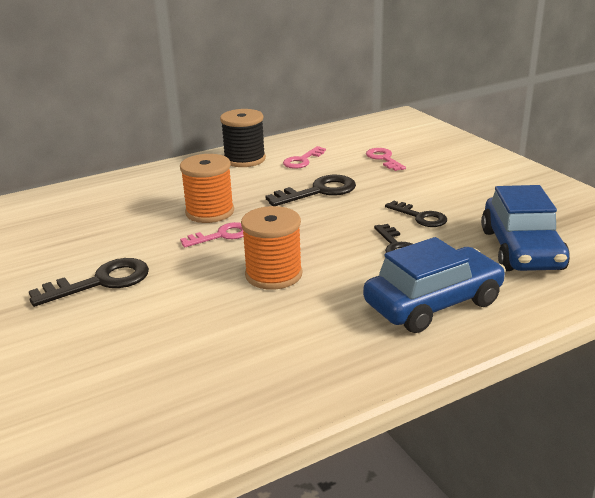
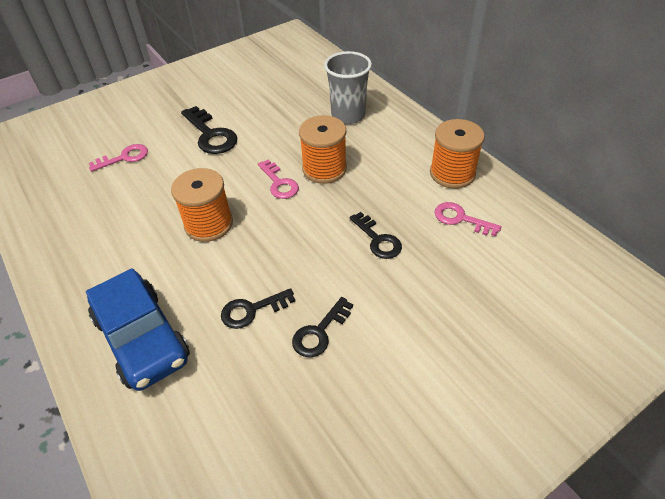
camera: 85 degrees right, 20 degrees up
(124, 198) = (348, 115): none -> grey cup
(244, 159) = (452, 173): black spool -> orange spool
(318, 191) = (378, 239): black key -> black key, size x0.66
(383, 159) = (486, 295): pink key -> pink key (124, 158)
(521, 250) = (236, 432): blue car -> none

